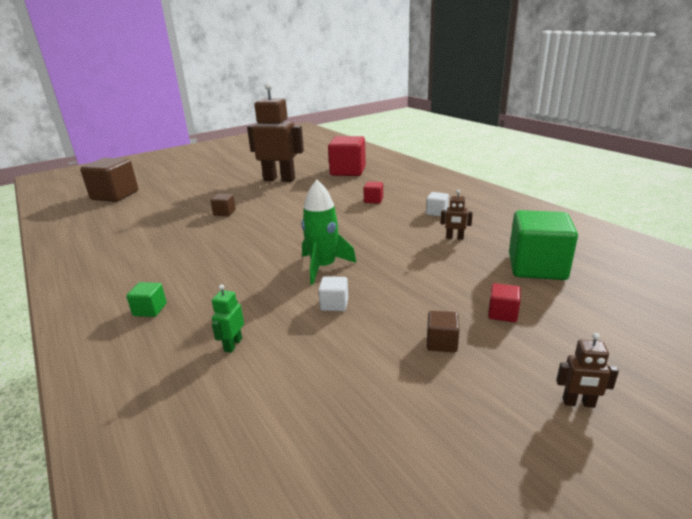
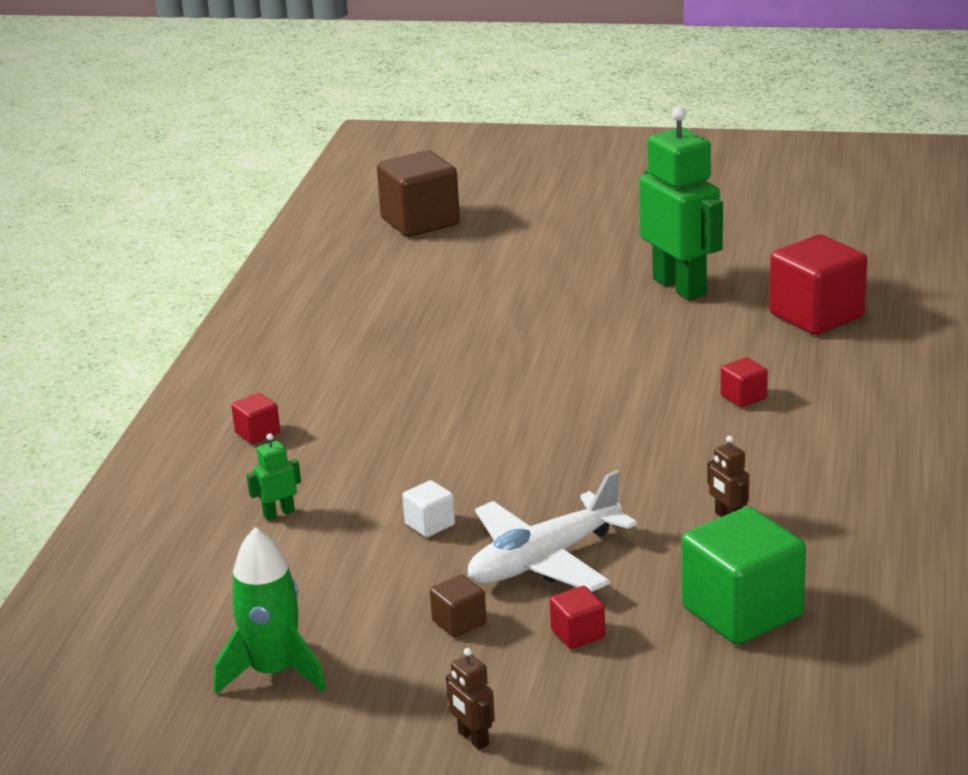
camera: 45 degrees right, 0 degrees up
(150, 310) = (257, 433): green cube -> red cube
(224, 213) = (509, 323): brown cube -> none
(279, 179) = (680, 287): brown robot -> green robot
(323, 267) = (494, 472): green rocket -> green rocket (273, 672)
(420, 290) = (543, 560): none -> white plane
(437, 212) = (791, 465): white cube -> none

